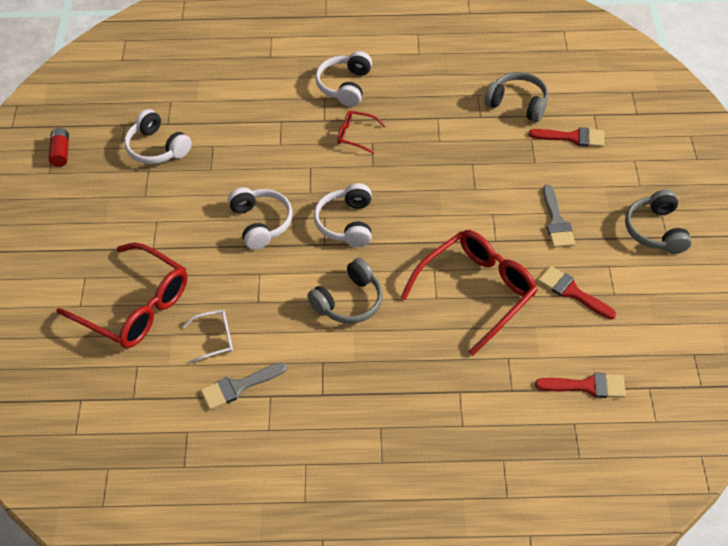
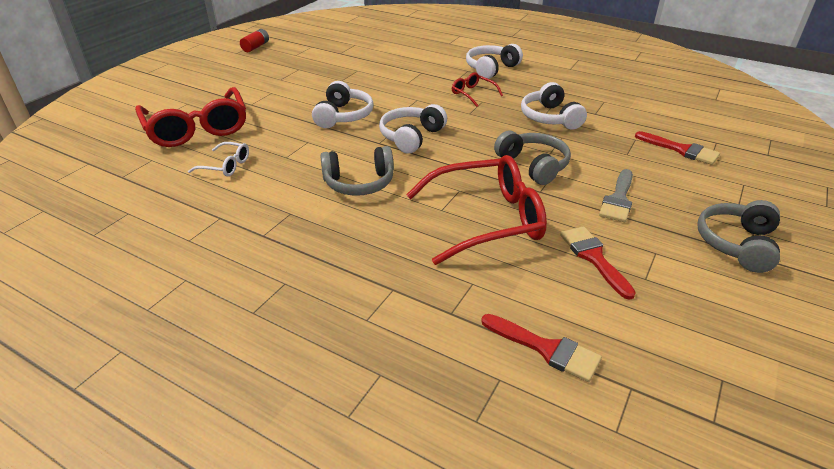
camera: 30 degrees right, 15 degrees down
(157, 148) = (318, 61): white headphones -> white headphones (550, 118)
(239, 386) = (204, 201): grey brush -> none
(518, 103) = (639, 115): grey headphones -> grey headphones (533, 165)

